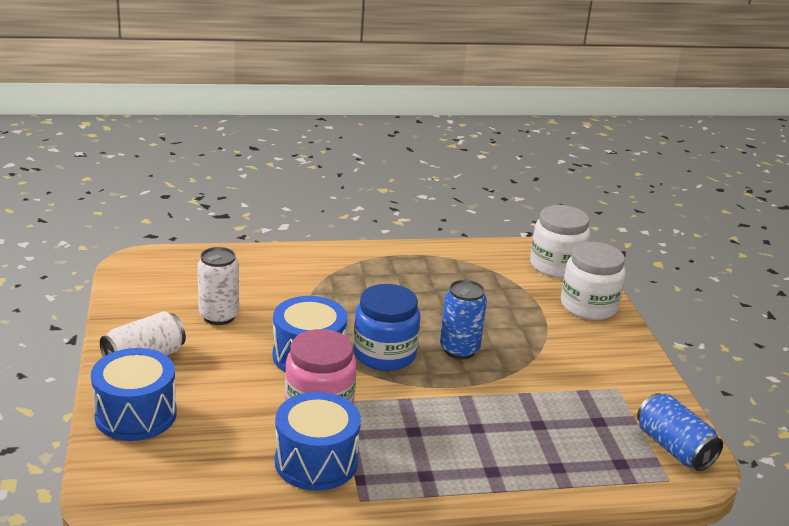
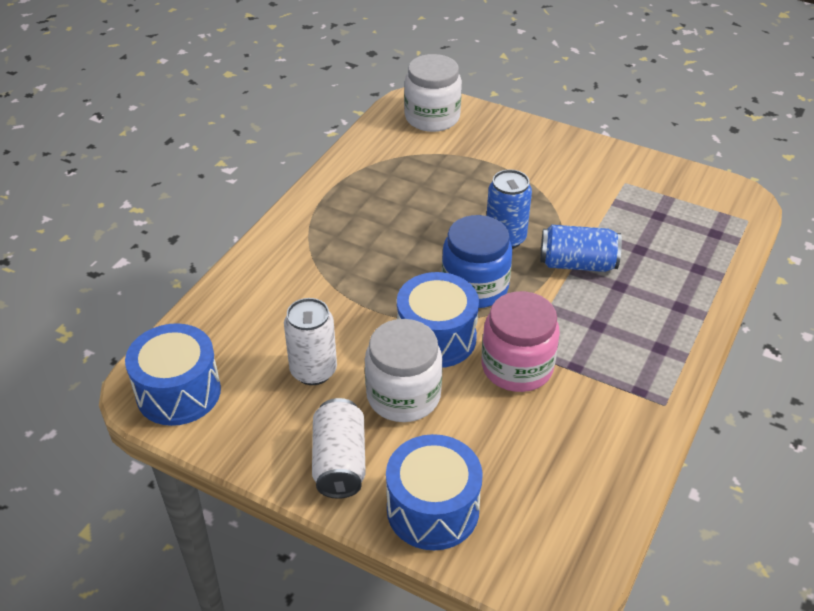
camera: 50 degrees left, 15 degrees up
(316, 461) = (596, 408): blue drum -> blue drum (178, 392)
(588, 306) = (506, 134): white jar -> white jar (403, 395)
(674, 448) = (715, 197): blue can -> blue can (577, 264)

